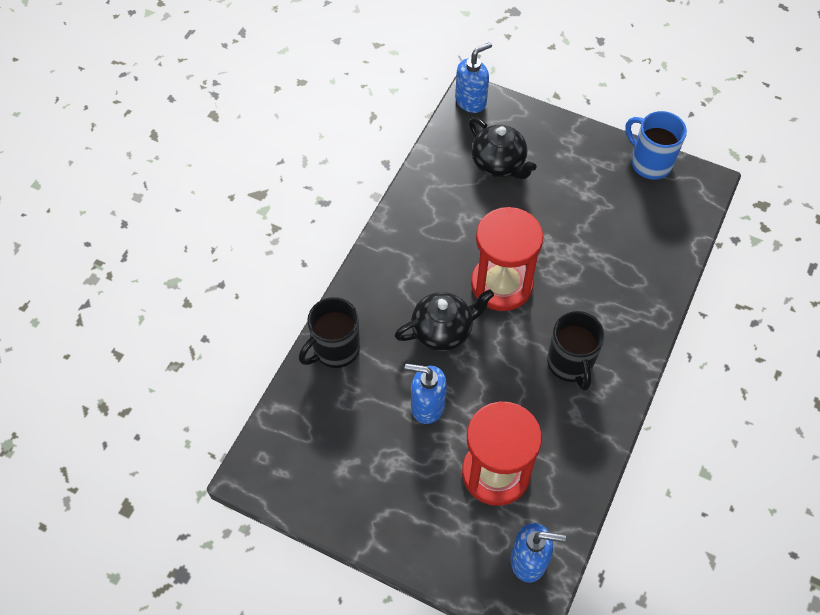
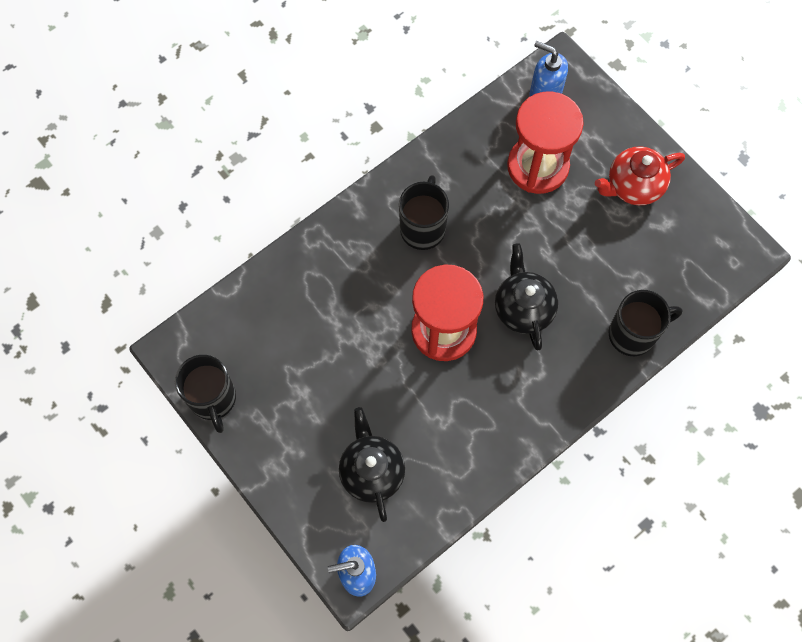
camera: 155 degrees left, 10 degrees up
(391, 494) = (633, 186): none -> red teapot
(427, 406) = (570, 245): blue soap dispenser -> none
(443, 331) = (523, 308): black teapot -> black teapot turned 75 degrees clockwise
(650, 163) = (213, 399): blue mug -> black mug

